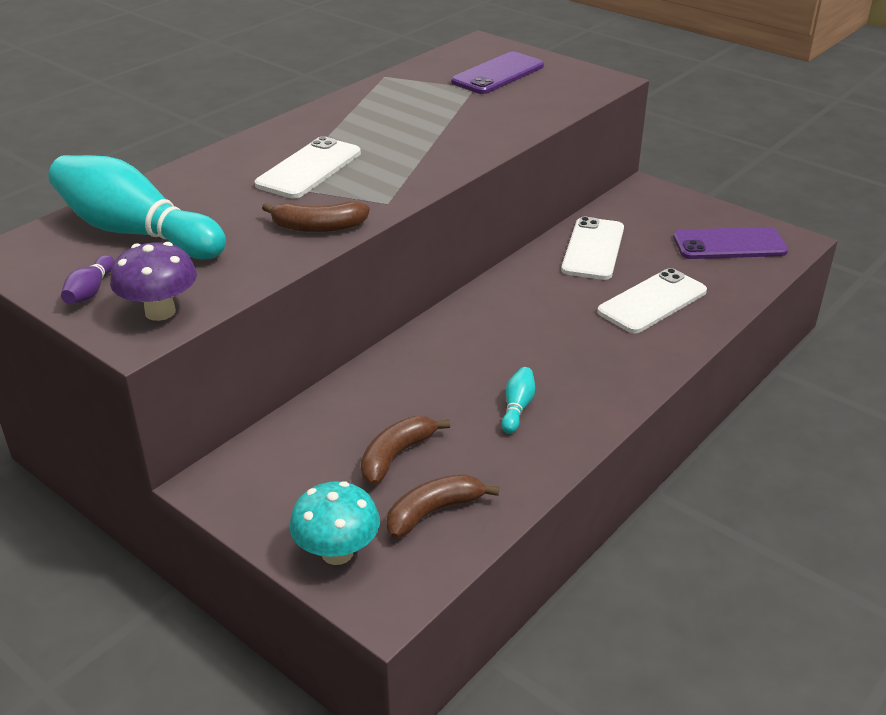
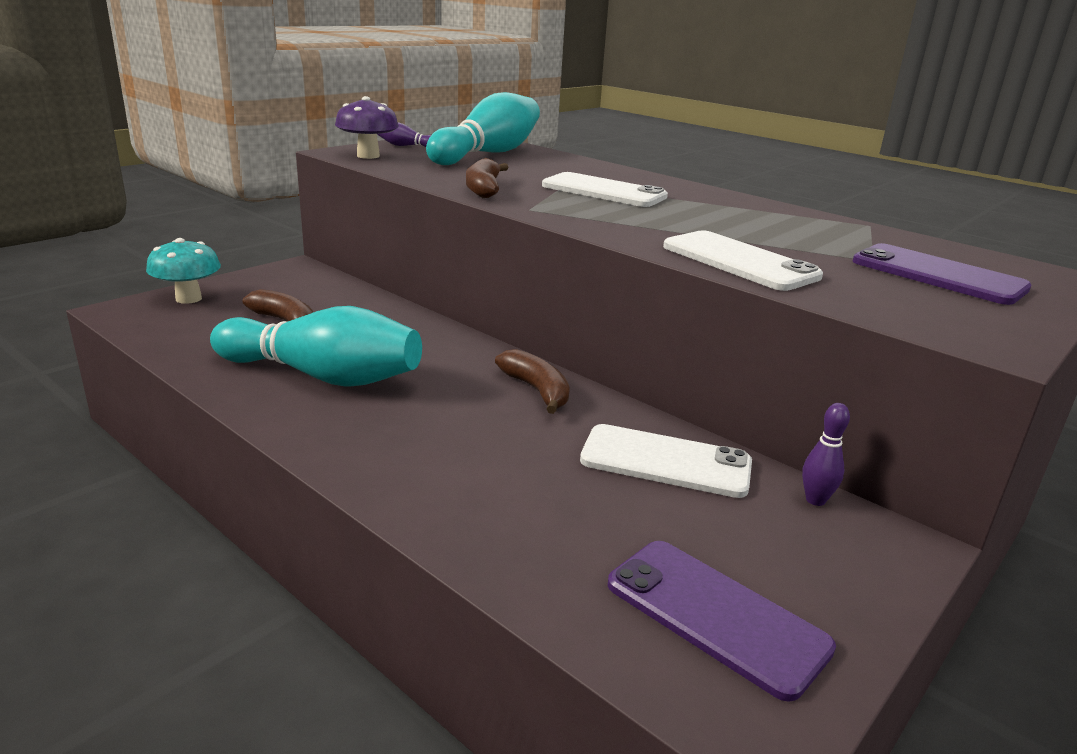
camera: 90 degrees right, 10 degrees down
(433, 512) = (202, 331): brown banana -> brown banana (537, 390)
(517, 407) = (323, 376): turquoise bowling pin -> turquoise bowling pin, size x2.50
(615, 206) = (815, 500): none -> purple bowling pin
(652, 302) = (517, 492): white phone -> white phone (739, 261)
(729, 244) = (716, 615): purple phone -> purple phone turned 45 degrees counterclockwise

